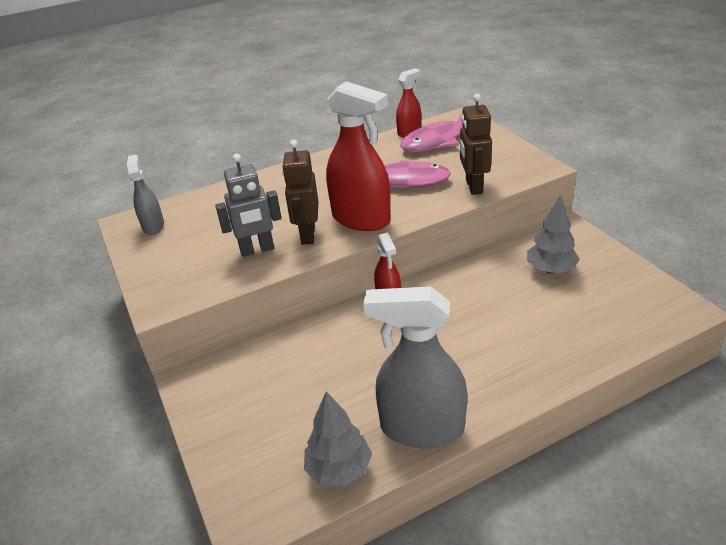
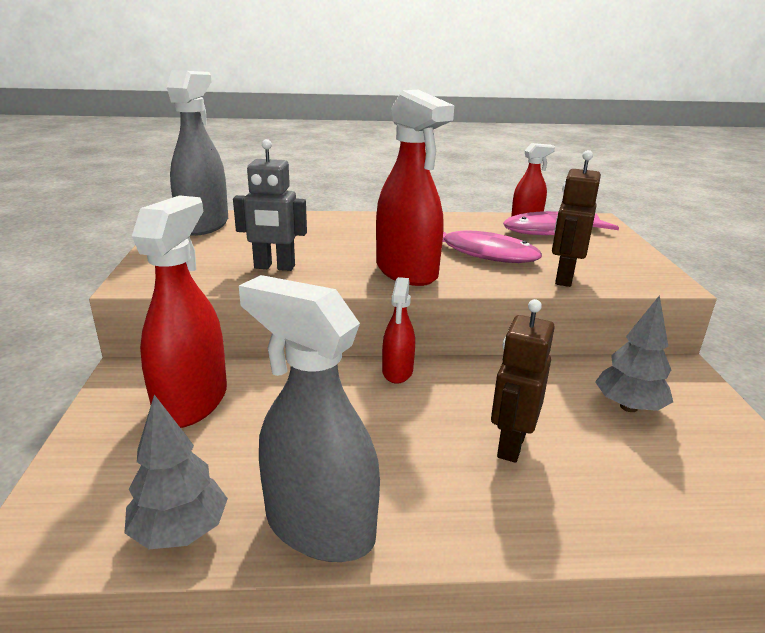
camera: 20 degrees right, 10 degrees down
(153, 226) = (204, 225): grey spray bottle -> grey spray bottle, size x1.84
(262, 381) = (192, 401): none -> red spray bottle
(307, 235) = (336, 269): brown robot -> brown robot (510, 445)

